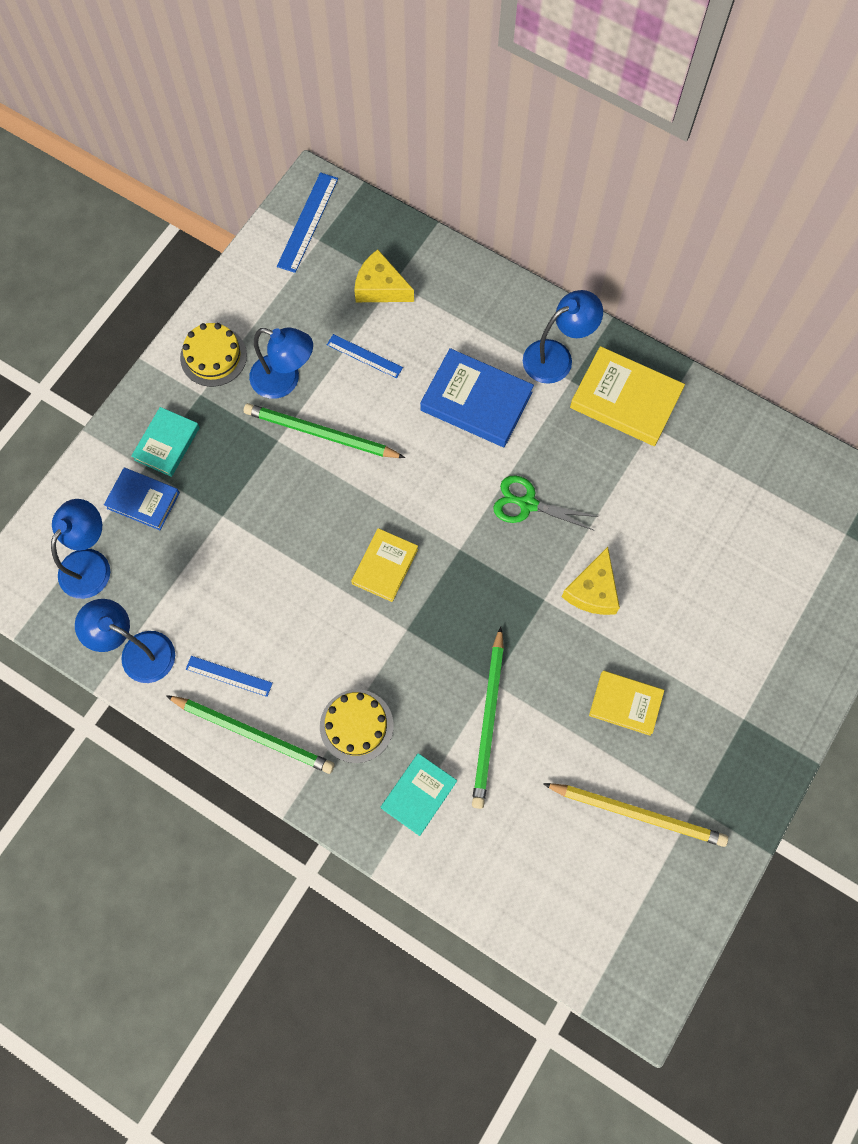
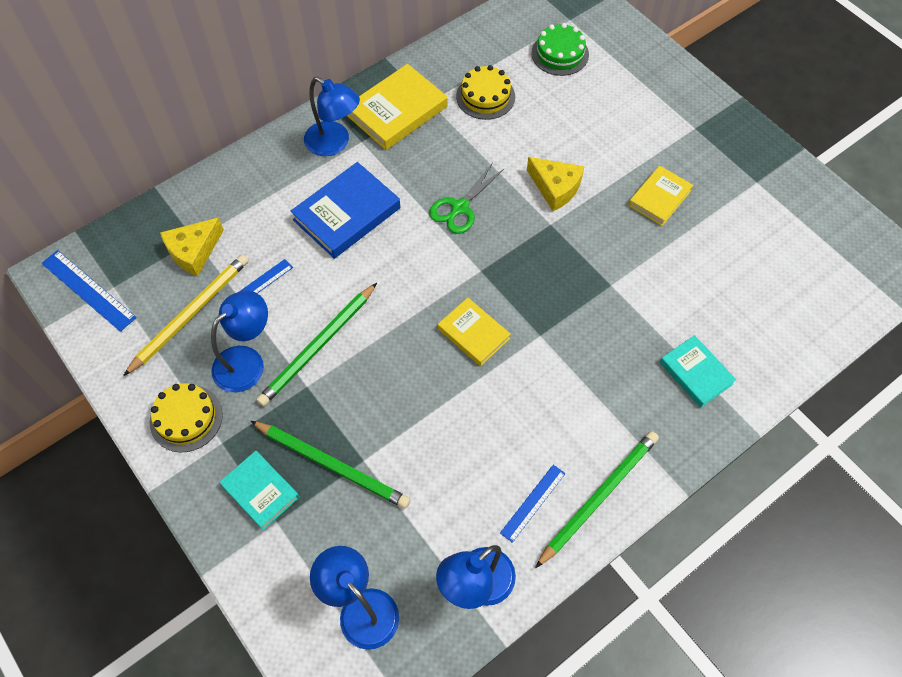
camera: 70 degrees left, 10 degrees down
(143, 500) = (313, 533): blue book -> none
(356, 726) = (618, 404): yellow cake -> yellow cake (485, 96)
(489, 719) = (644, 298): green pencil -> green pencil (332, 465)
(557, 356) = (334, 144): blue lamp -> blue lamp turned 135 degrees clockwise
(637, 813) = (752, 221): yellow pencil -> yellow pencil (190, 314)
(786, 539) = (560, 54): none -> green cake

